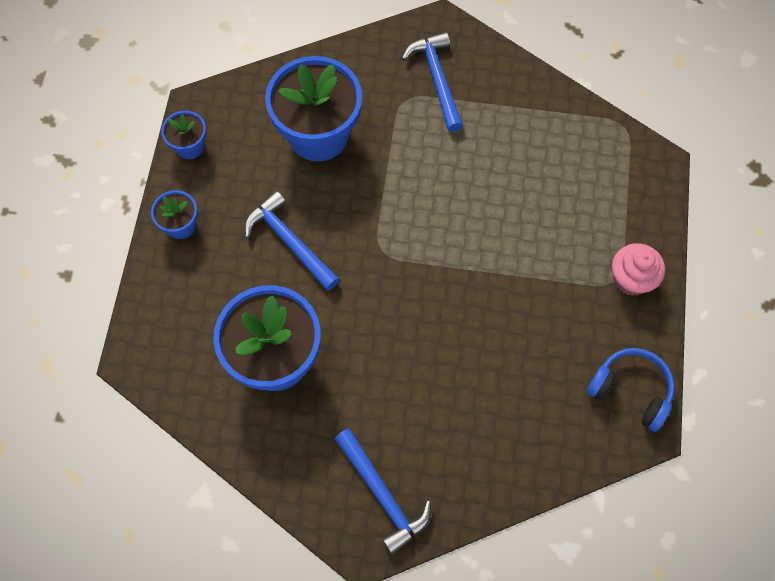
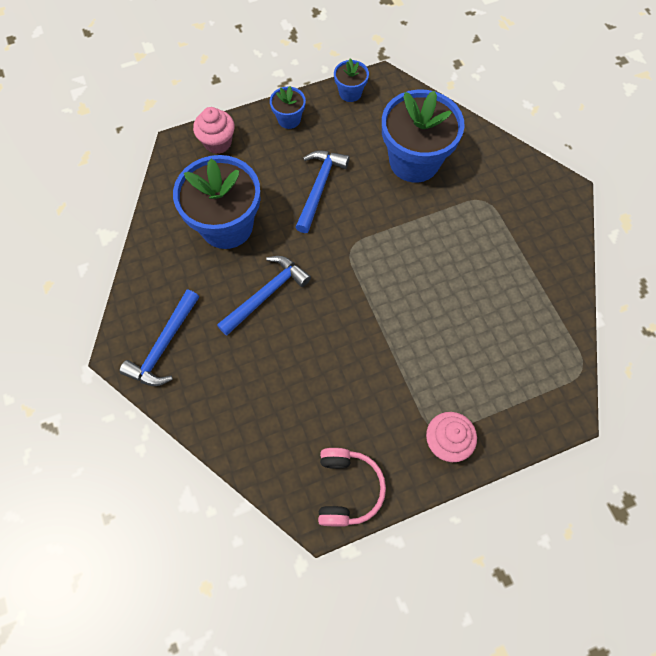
camera: 60 degrees right, 0 degrees up
(159, 315) = (218, 142): none -> pink cupcake
(437, 79) = (518, 212): blue hammer -> blue hammer (266, 294)
(631, 391) = (347, 489): blue headphones -> pink headphones

